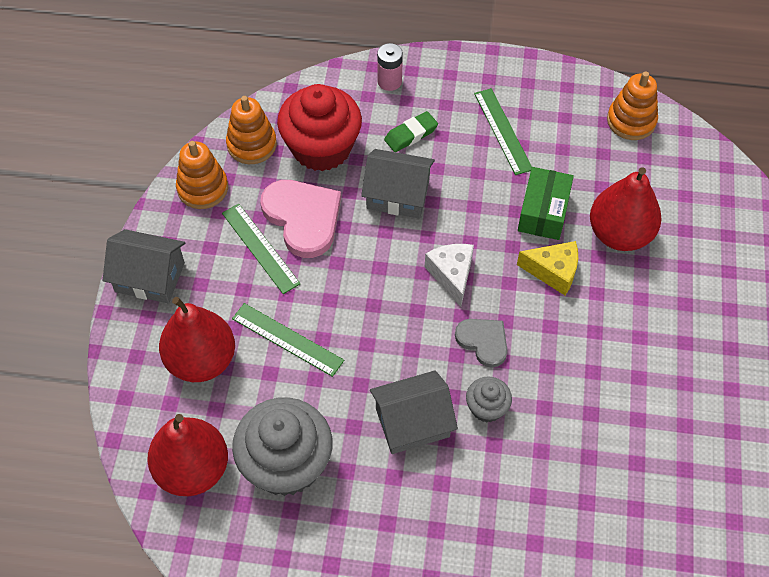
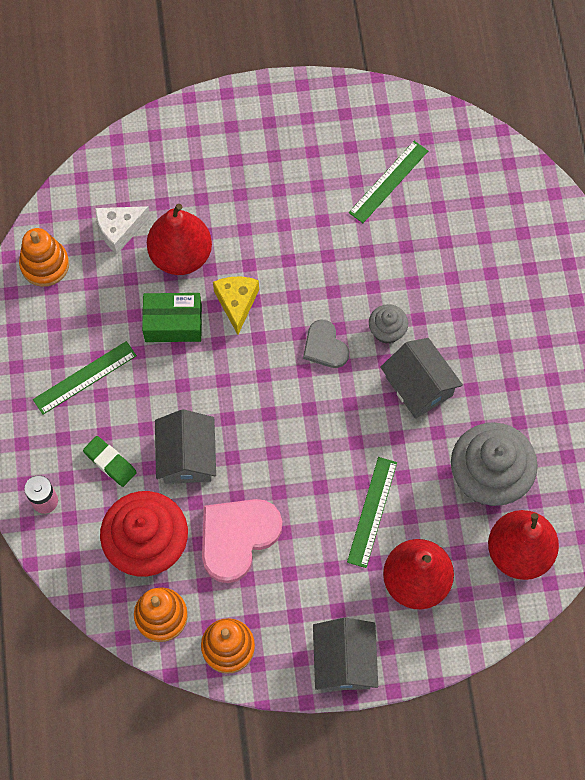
camera: 105 degrees left, 10 degrees up
(260, 248) = (282, 567): green ruler -> green ruler (388, 181)
(452, 275) = (264, 387): white cheese -> white cheese (119, 230)
(483, 341) = (325, 346): grey heart -> grey heart turned 60 degrees counterclockwise

